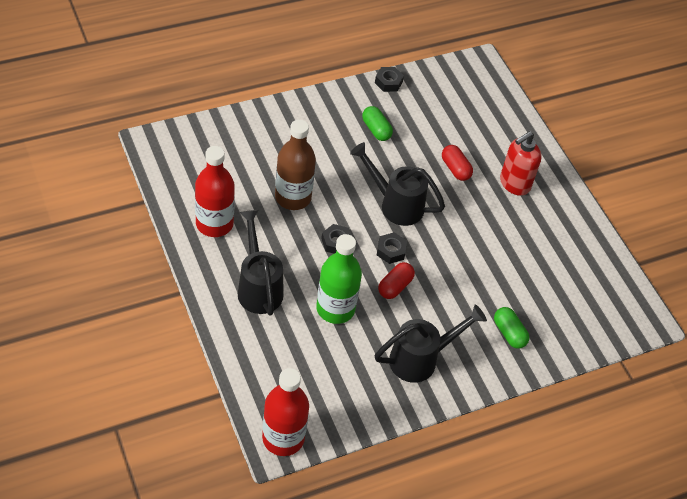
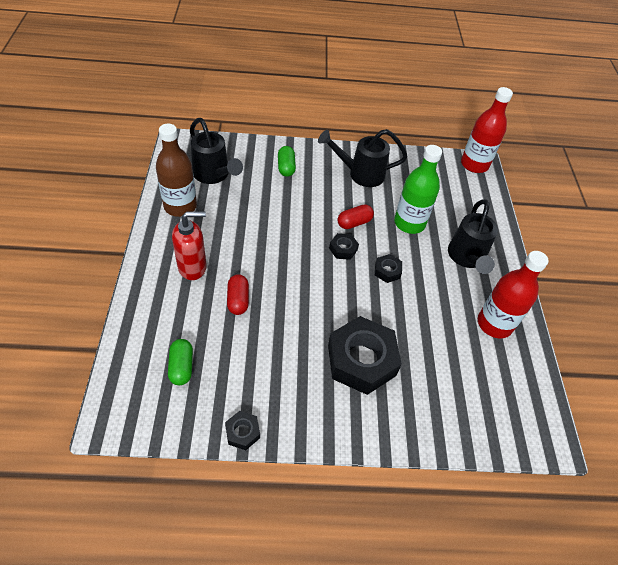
camera: 155 degrees left, 0 degrees up
(293, 197) = (412, 325): brown bottle -> brown bottle (180, 206)
(325, 154) = (361, 360): none -> black nut
(376, 130) = (293, 371): green capsule -> green capsule (181, 367)
(395, 204) = (317, 286): black watering can -> black watering can (214, 175)

